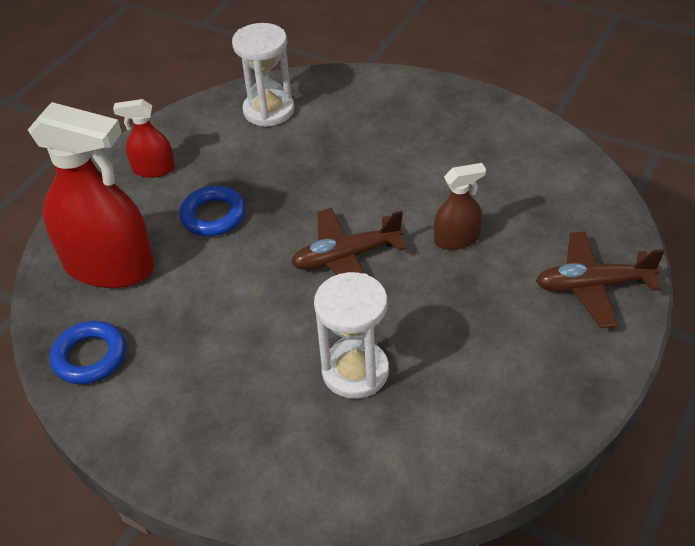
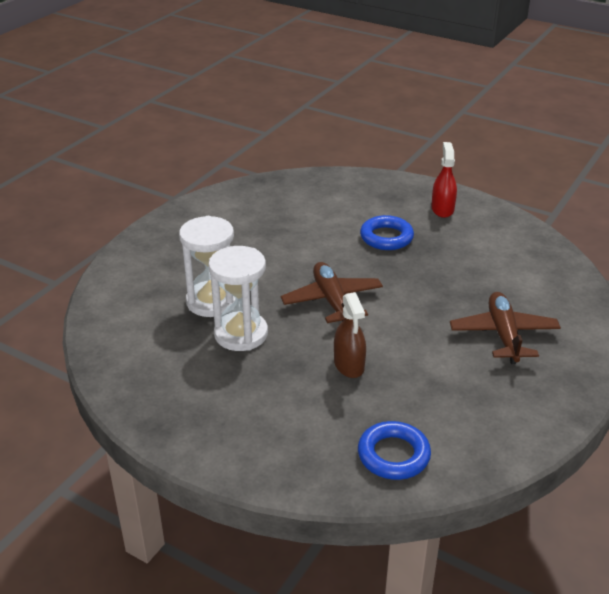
camera: 90 degrees right, 10 degrees down
(90, 357) = (253, 195): blue ring -> blue ring (393, 455)
(109, 266) = (336, 197): red spray bottle -> none
(269, 111) = (528, 263): white hourglass -> white hourglass (241, 334)
(593, 286) = (276, 448): brown plane -> brown plane (503, 335)

